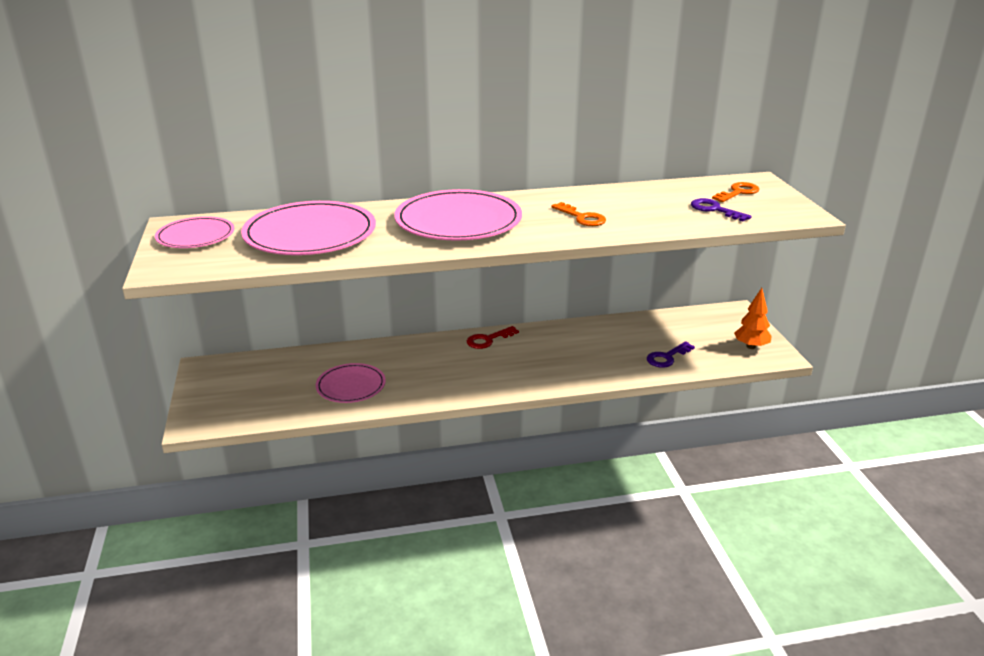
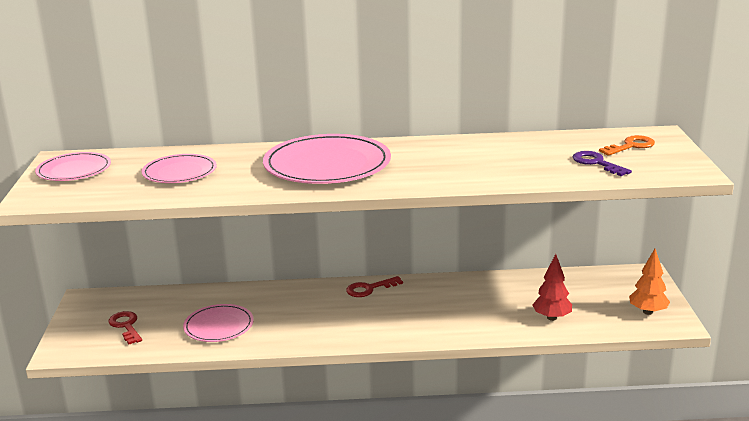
camera: 10 degrees right, 5 degrees down
(255, 392) = (126, 326): none -> red key
(310, 234) = (179, 172): pink plate -> pink plate, size x0.57
(582, 217) = (453, 166): orange key -> none
(667, 357) = (551, 318): purple key -> red tree

